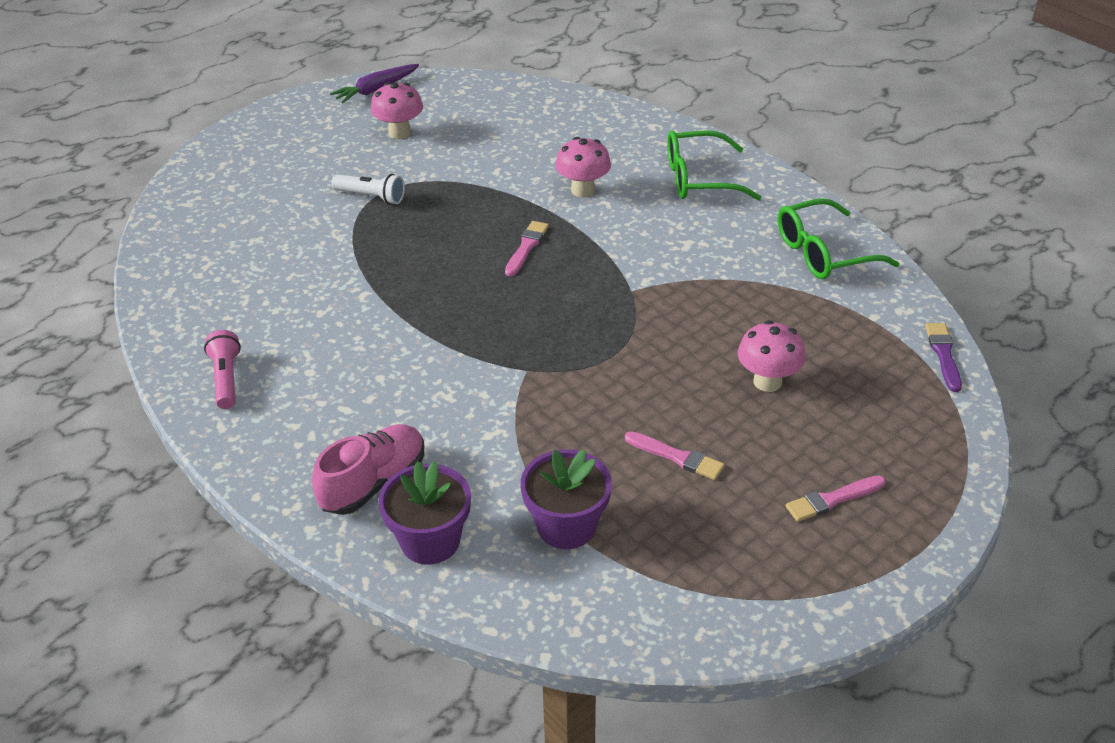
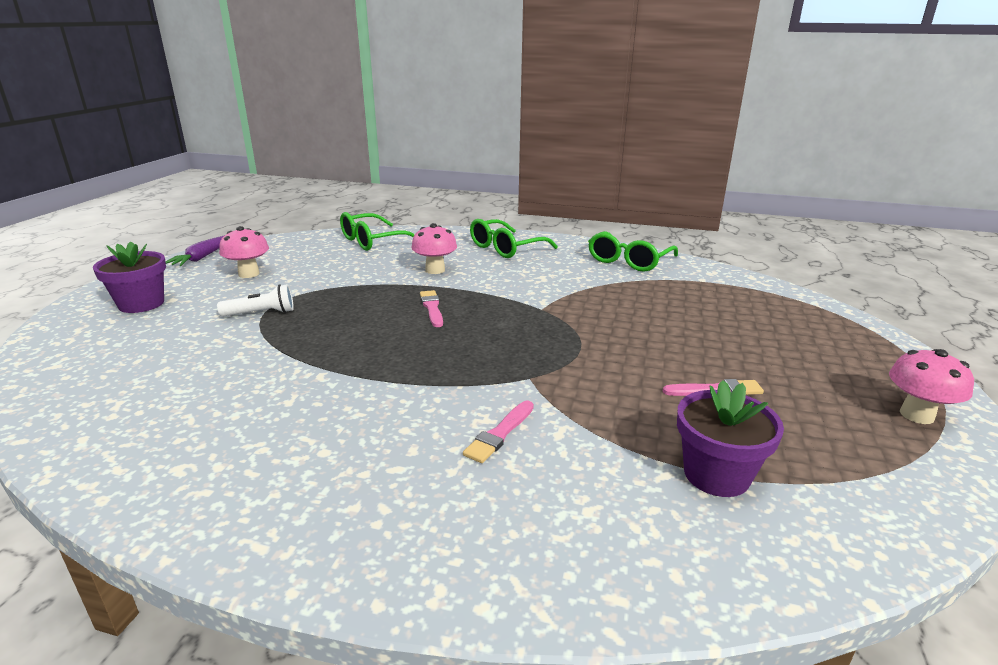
camera: 35 degrees left, 15 degrees down
(226, 379) = (225, 495): pink flashlight -> none
(373, 483) = (501, 522): pink shoe -> none
(430, 541) = (623, 550): purple flower pot -> purple flower pot (141, 304)
(562, 116) = (373, 241): none -> green glasses
(767, 382) = (699, 327): pink mushroom -> pink mushroom (916, 415)
(832, 500) = (843, 375): pink brush -> pink brush (499, 434)
(943, 354) = (765, 284): purple brush -> none

